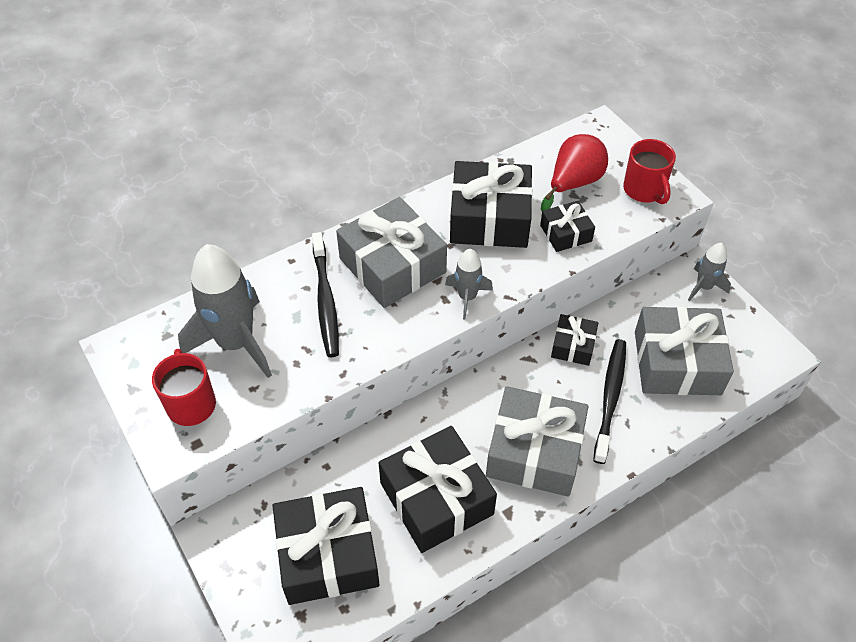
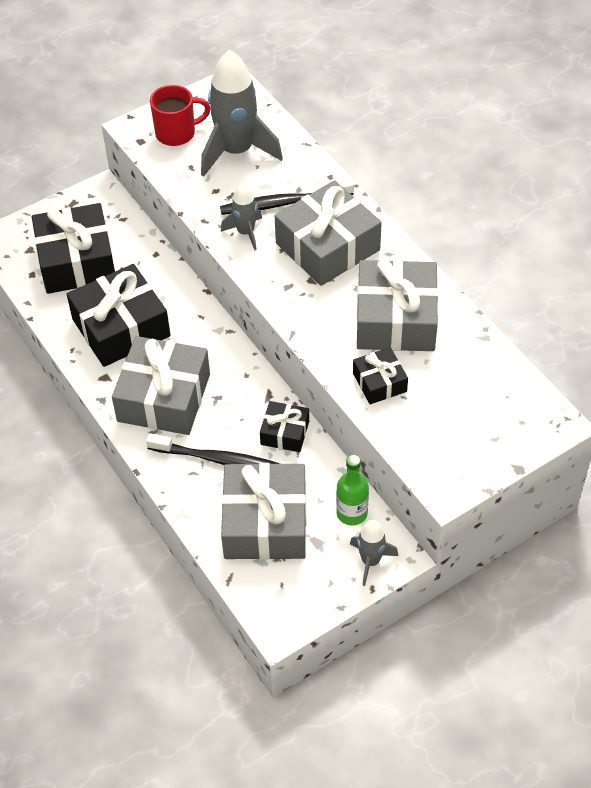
camera: 90 degrees right, 0 degrees up
(467, 297) = (290, 302): grey rocket -> grey rocket (245, 232)
(489, 218) = (395, 319): black gift -> grey gift
(573, 183) = (456, 392): red pear -> none
(644, 190) = (451, 458): red mug -> none
(657, 298) = (352, 513): none -> green bottle

